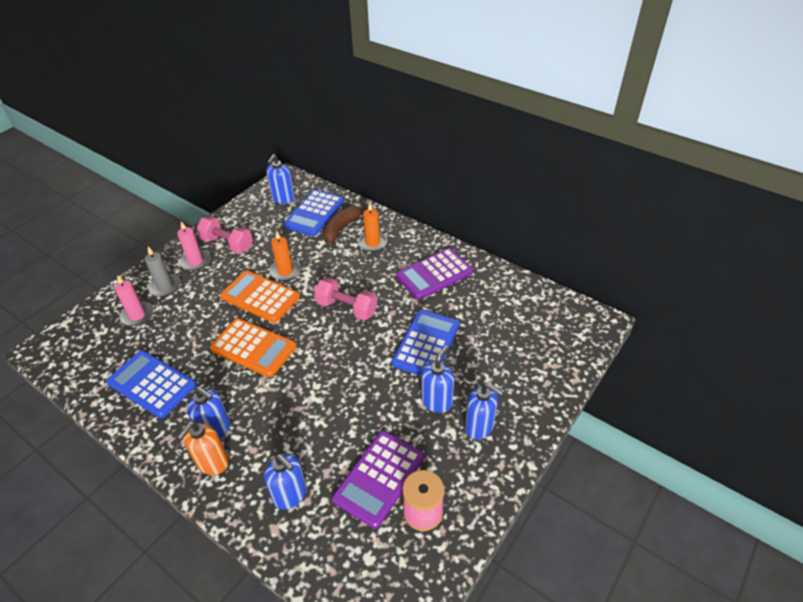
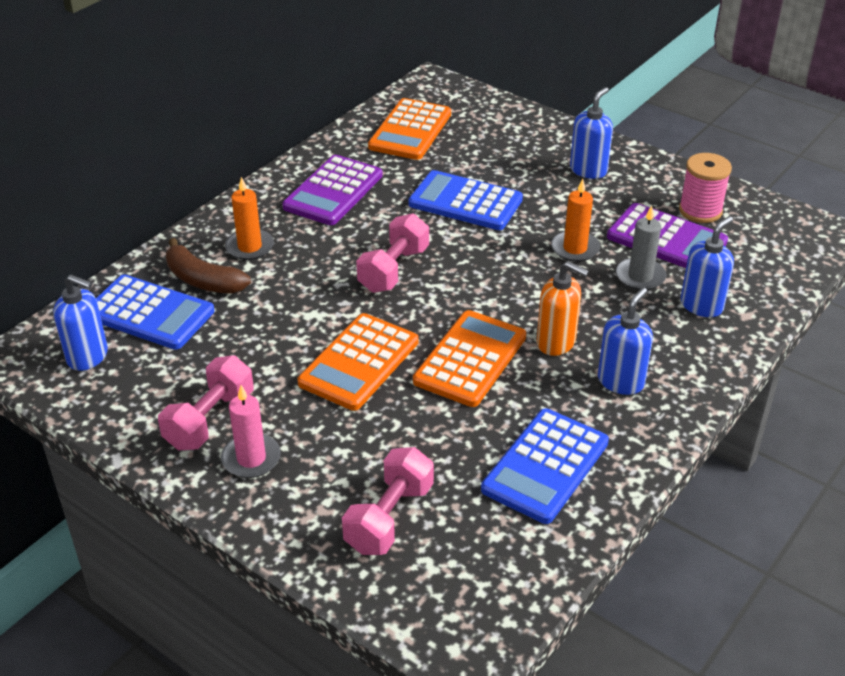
camera: 90 degrees left, 5 degrees down
(137, 315) = (389, 518): pink candle -> pink dumbbell
(165, 287) = (317, 491): grey candle -> grey candle (640, 276)
(212, 462) = (671, 378): orange soap dispenser -> orange soap dispenser (556, 342)
(285, 271) = (300, 338): orange candle -> orange candle (575, 248)
(434, 274) = (333, 191): purple calculator -> purple calculator turned 60 degrees clockwise
(436, 401) = (556, 197): blue soap dispenser -> none
(519, 310) = (410, 130): none -> orange calculator

